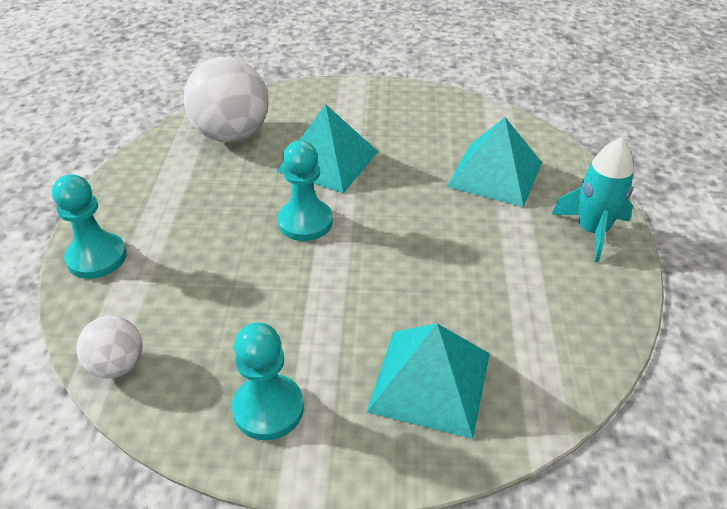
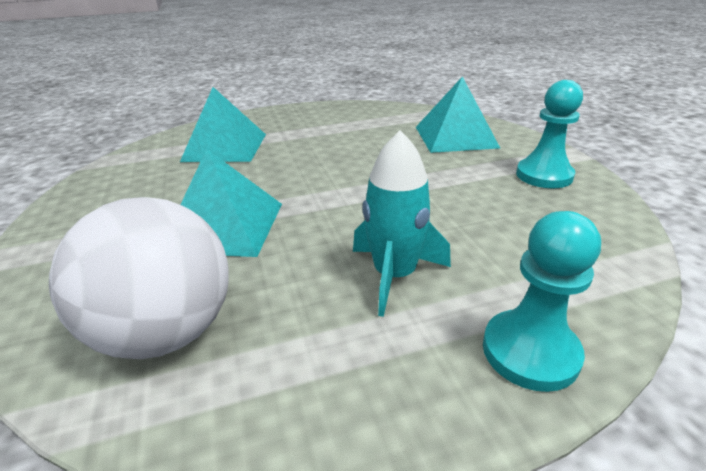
camera: 110 degrees left, 10 degrees down
(117, 365) = (617, 254): white ball -> none
(305, 222) = (340, 212): turquoise pawn -> none
(592, 231) = (282, 115): turquoise rocket -> turquoise rocket (394, 275)

